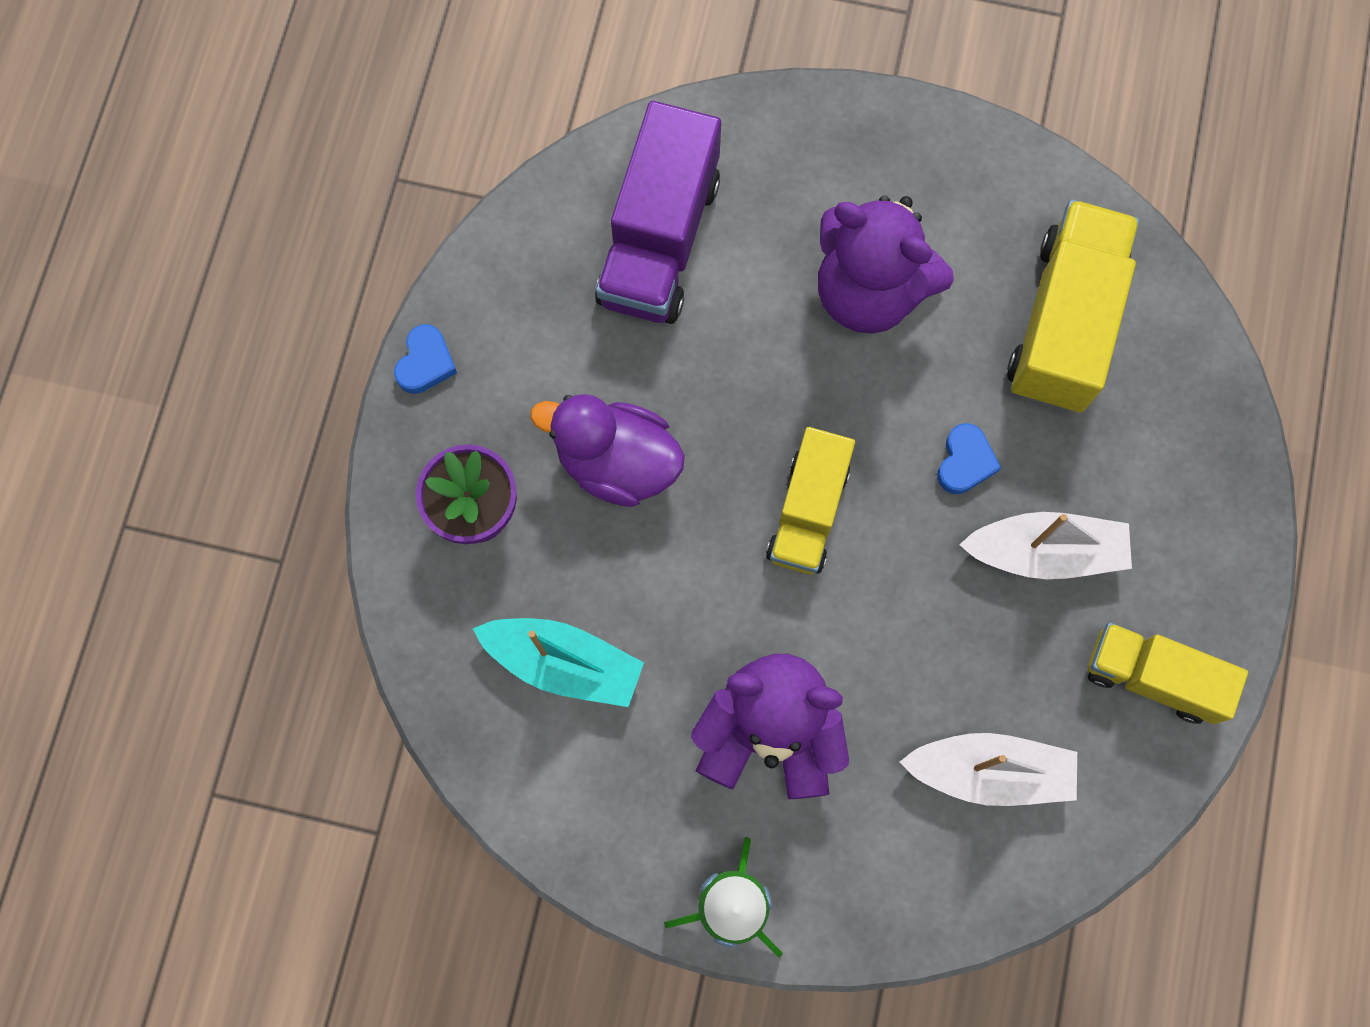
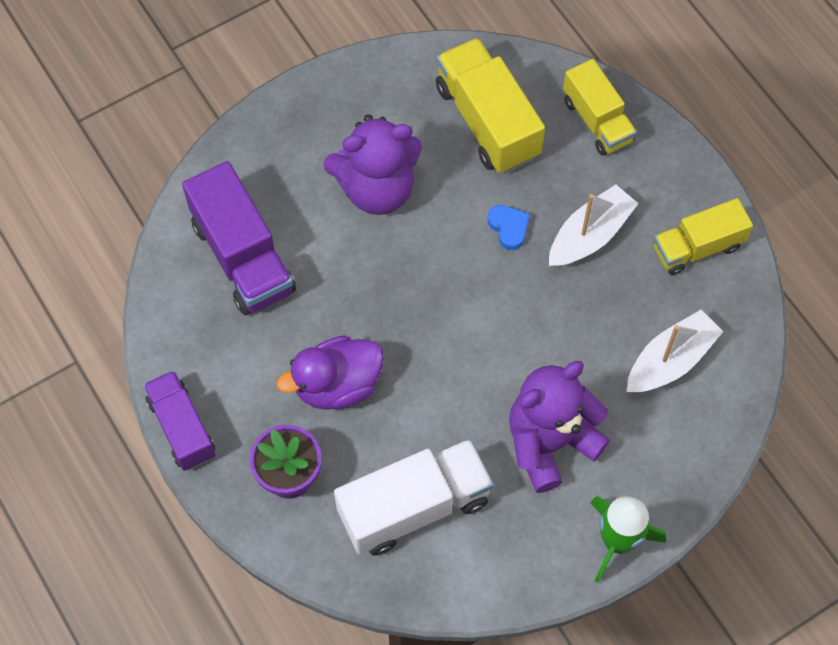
camera: 45 degrees left, 10 degrees down
(426, 363) = (182, 428): blue heart -> purple truck
(564, 663) = (414, 507): turquoise boat -> white truck
(807, 512) = (458, 321): yellow truck -> yellow truck (597, 121)

